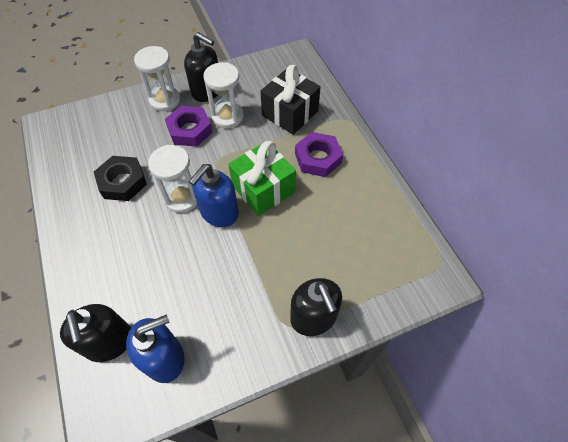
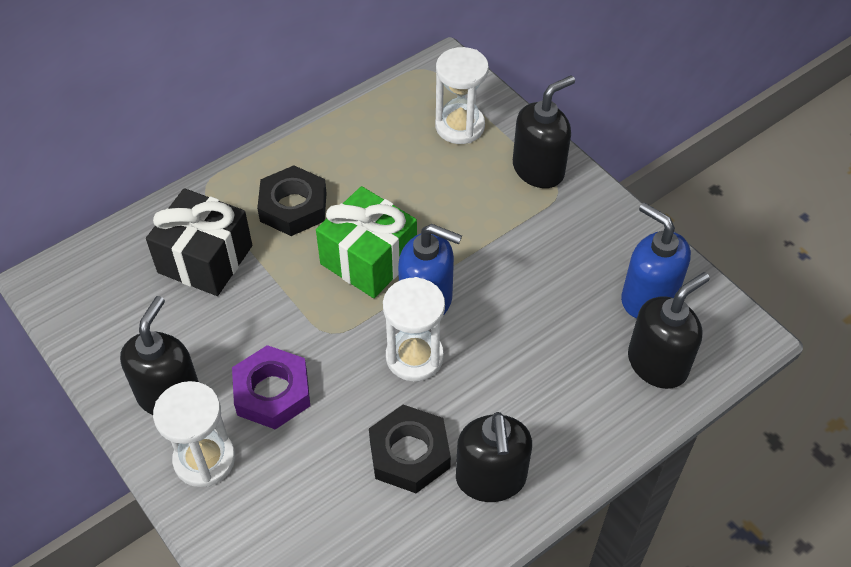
camera: 105 degrees left, 5 degrees down
(86, 217) = (491, 479): none -> black soap dispenser
(227, 116) = (229, 345): white hourglass -> white hourglass (460, 126)
(318, 158) = (293, 207): purple nut -> black nut

